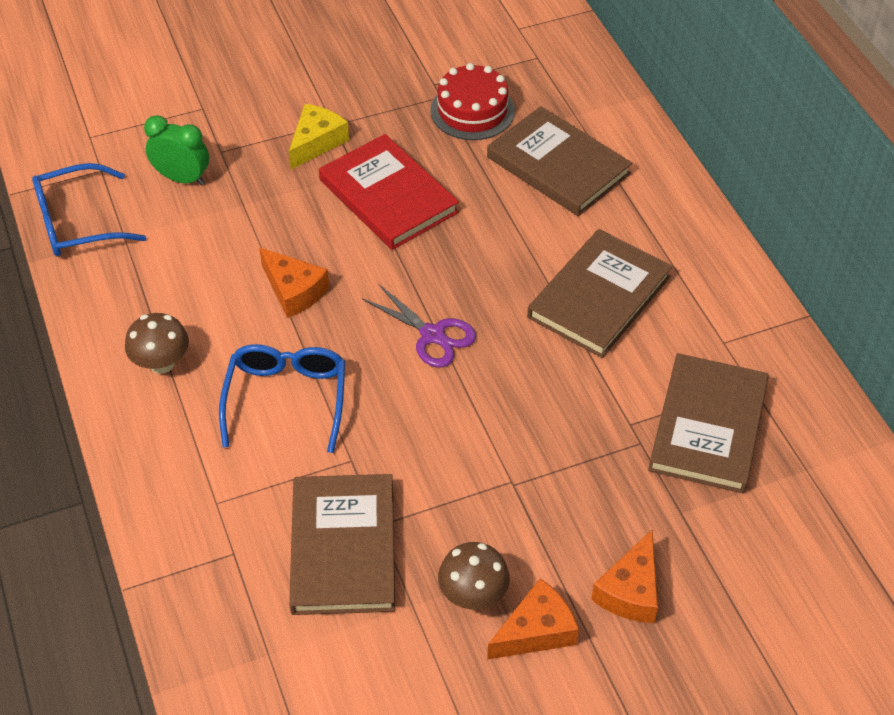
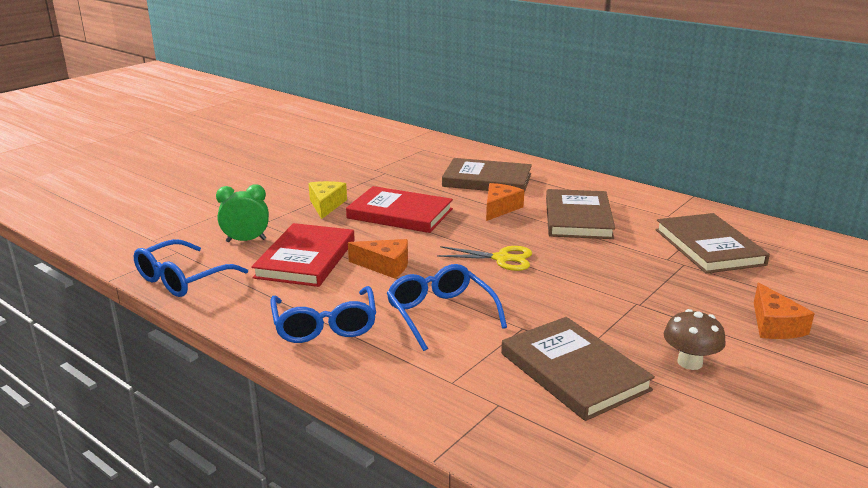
camera: 30 degrees left, 25 degrees down
(161, 363) = (325, 325): brown mushroom -> blue glasses
(220, 241) = (305, 259): none -> red book
(432, 335) = (501, 258): purple scissors -> yellow scissors
(472, 111) = (411, 173): red cake -> none
(536, 631) = (752, 364): orange cheese -> orange cheese (500, 208)

